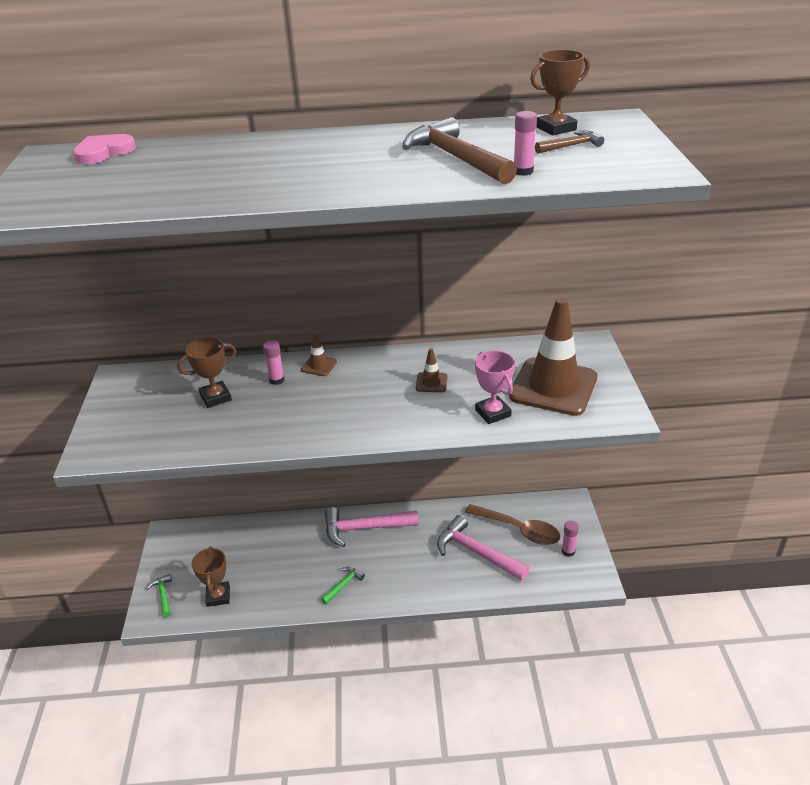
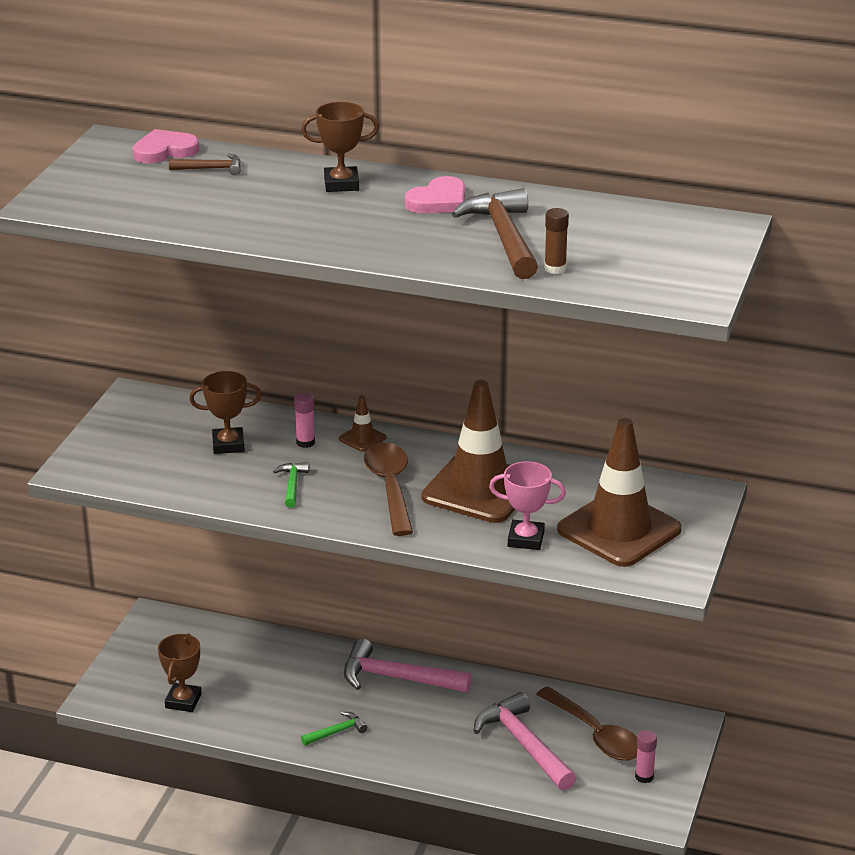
camera: 20 degrees right, 5 degrees down
(163, 595) = (121, 682): green hammer -> green hammer (292, 485)
(363, 399) = (390, 487): none -> brown spoon
(375, 144) = (438, 201): none -> pink heart
(431, 382) = (479, 489): brown traffic cone -> brown traffic cone, size x2.44
(493, 413) = (526, 539): pink trophy -> pink trophy turned 75 degrees counterclockwise
(523, 171) = (555, 268): pink glue stick -> brown glue stick
(556, 128) = (645, 223): brown trophy -> brown trophy (341, 184)
(571, 146) = (637, 249): brown hammer -> brown hammer (211, 169)

